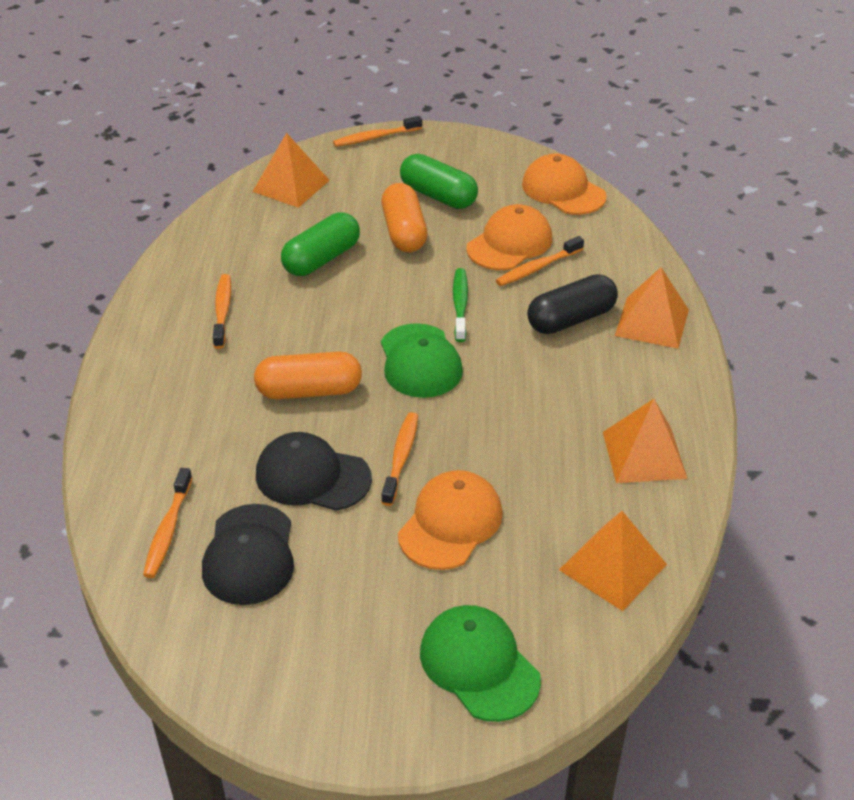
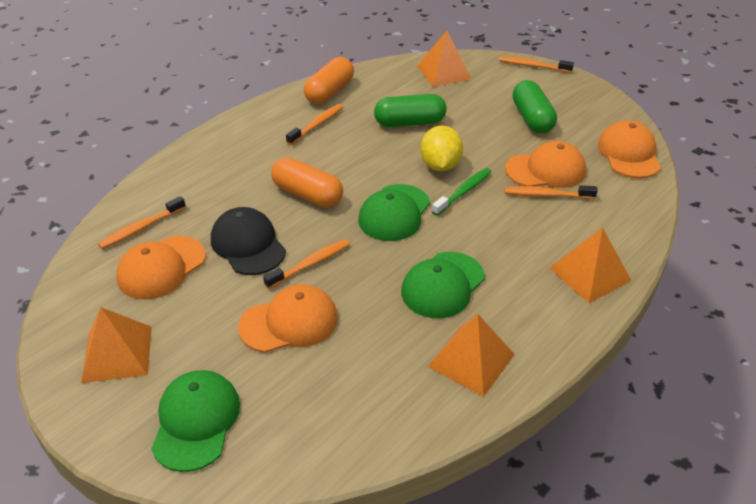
camera: 40 degrees right, 0 degrees up
(249, 555) = (161, 268): black cap -> orange cap
(404, 232) = (481, 130): orange capsule -> orange capsule (329, 92)
(407, 289) = (440, 165): none -> yellow lemon
(545, 404) = (442, 285): none -> green cap
(571, 319) = (529, 240): black capsule -> none
(613, 567) = (355, 420): orange pyramid -> orange pyramid (117, 354)

